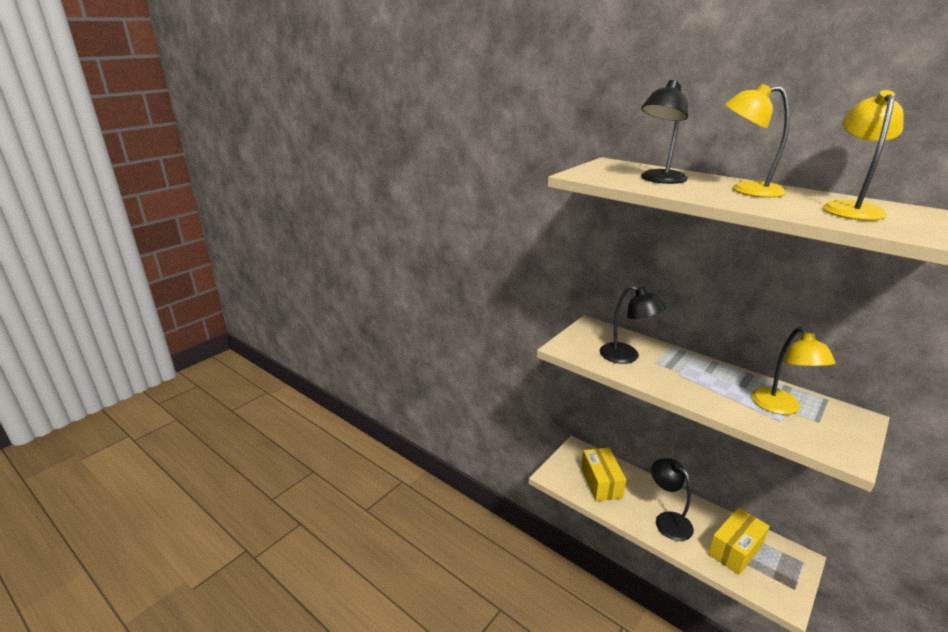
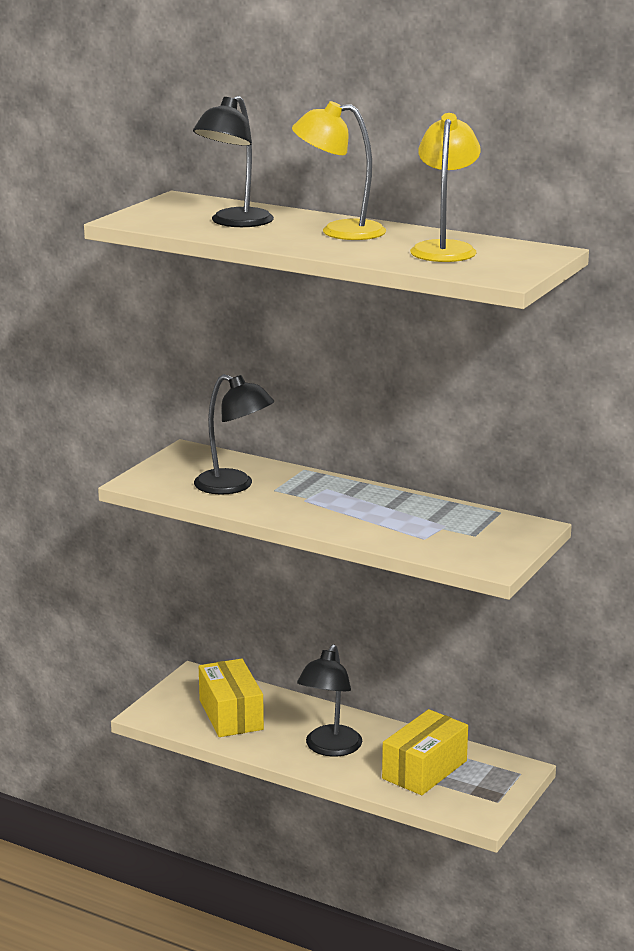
camera: 10 degrees left, 5 degrees down
(667, 520) = (329, 748): black lamp -> black lamp turned 120 degrees counterclockwise
(780, 407) = (431, 525): yellow lamp -> none

